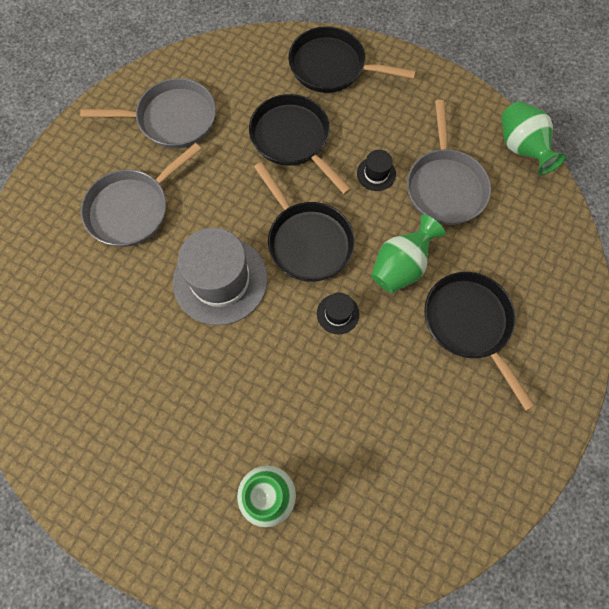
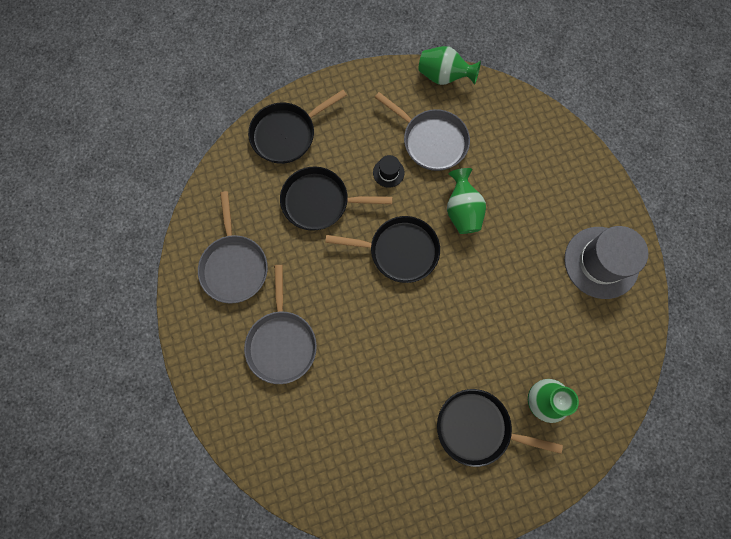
camera: 50 degrees left, 5 degrees up
(172, 119) = (234, 266): grey pan -> grey pan turned 135 degrees clockwise
(220, 280) = (381, 324): grey hat -> grey hat (601, 262)
(338, 313) = (462, 272): black hat -> none
(469, 324) = (528, 203): black pan -> black pan (477, 428)

